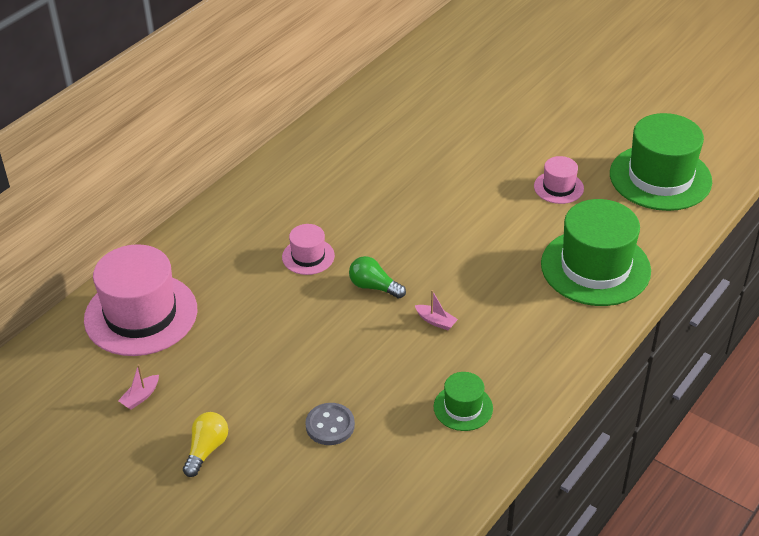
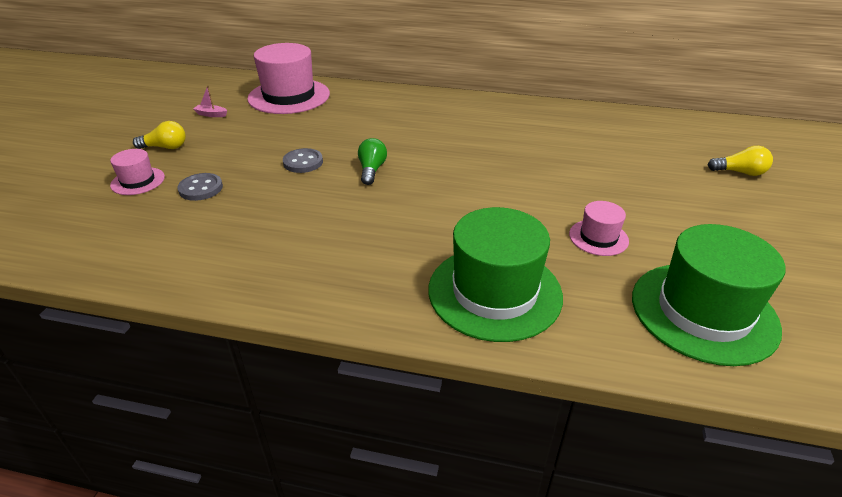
camera: 65 degrees right, 5 degrees down
(308, 256) = (387, 135): pink hat -> pink hat (138, 181)
(324, 334) = (303, 162): none -> grey button
(436, 321) = (347, 209): pink boat -> none
(463, 407) = (241, 250): green hat -> none
(515, 73) = (739, 172): none -> yellow light bulb

